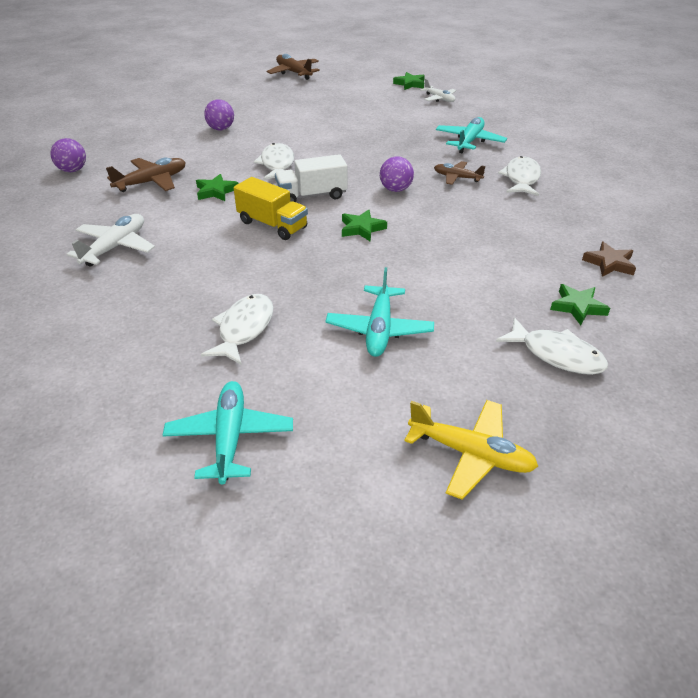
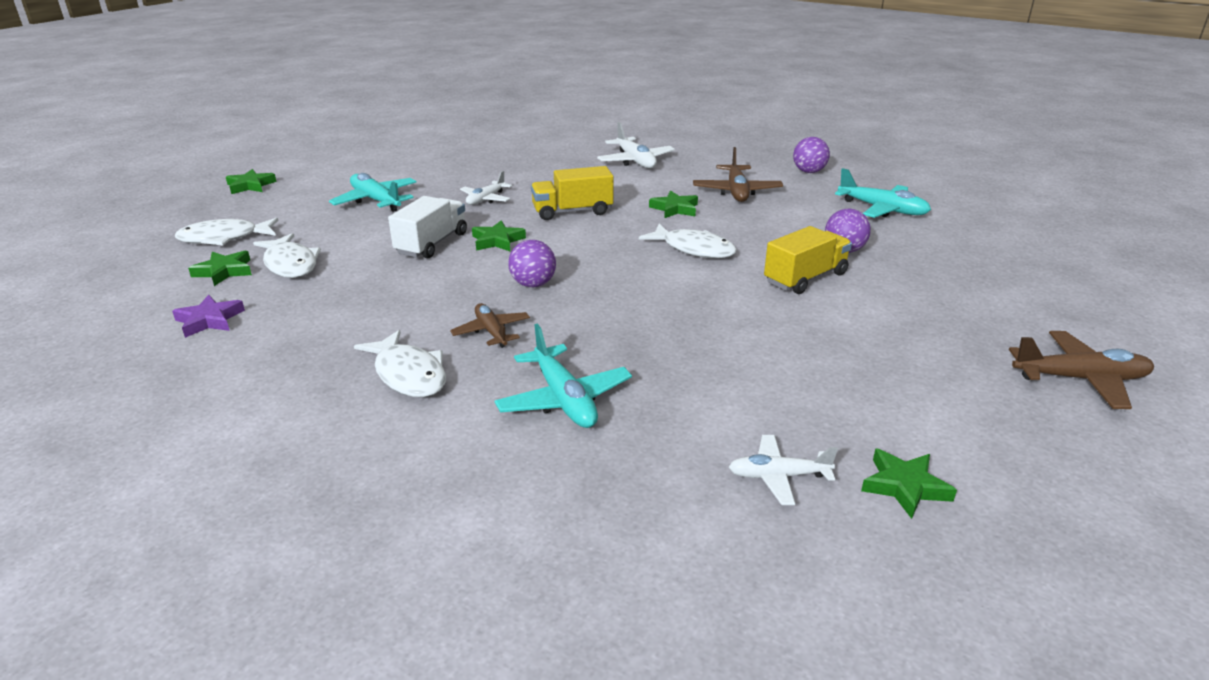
camera: 130 degrees right, 10 degrees down
(230, 437) = (391, 148): turquoise plane -> turquoise plane (882, 209)
(244, 329) = (463, 170): white fish -> white fish (290, 264)
(274, 129) = (805, 278): none -> yellow truck
(298, 274) = (486, 199): none -> white plane
(312, 196) = (595, 242): white truck -> white truck (432, 244)
(457, 177) = (491, 332): brown plane -> brown plane turned 90 degrees counterclockwise
(471, 454) = (250, 185): yellow plane -> green star
(609, 263) = (209, 320): brown star -> purple star

